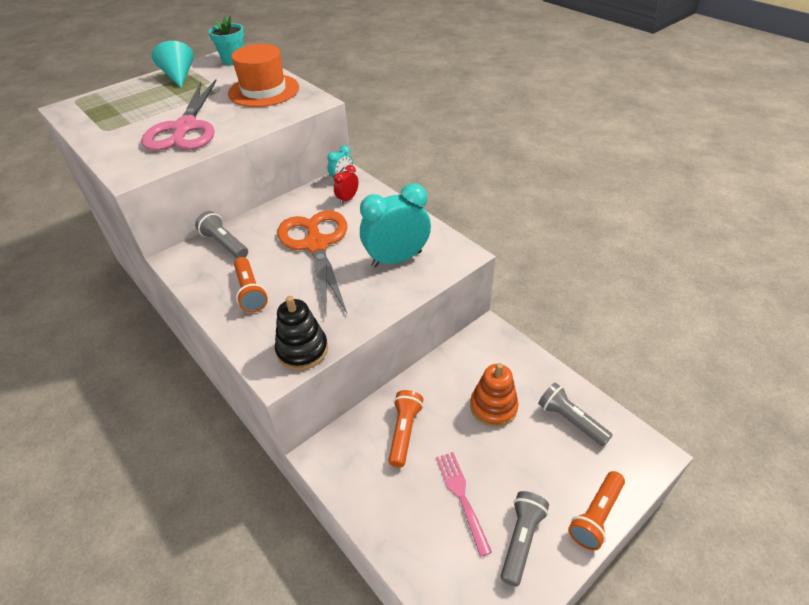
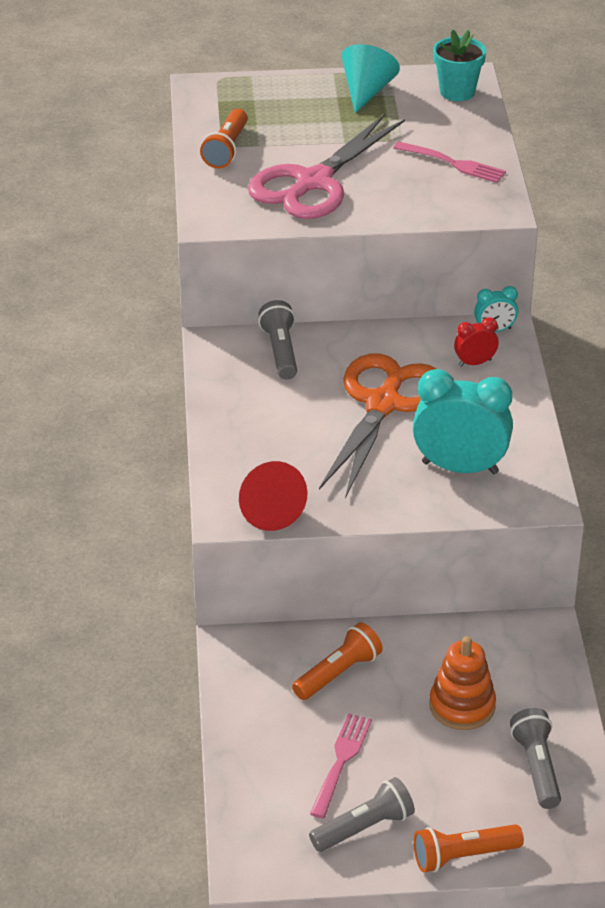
camera: 35 degrees right, 5 degrees down
(250, 292) = (265, 422): orange flashlight -> orange flashlight (226, 149)
(263, 90) = (452, 163): orange hat -> pink fork
(302, 350) = (268, 510): black stacking toy -> red cone

